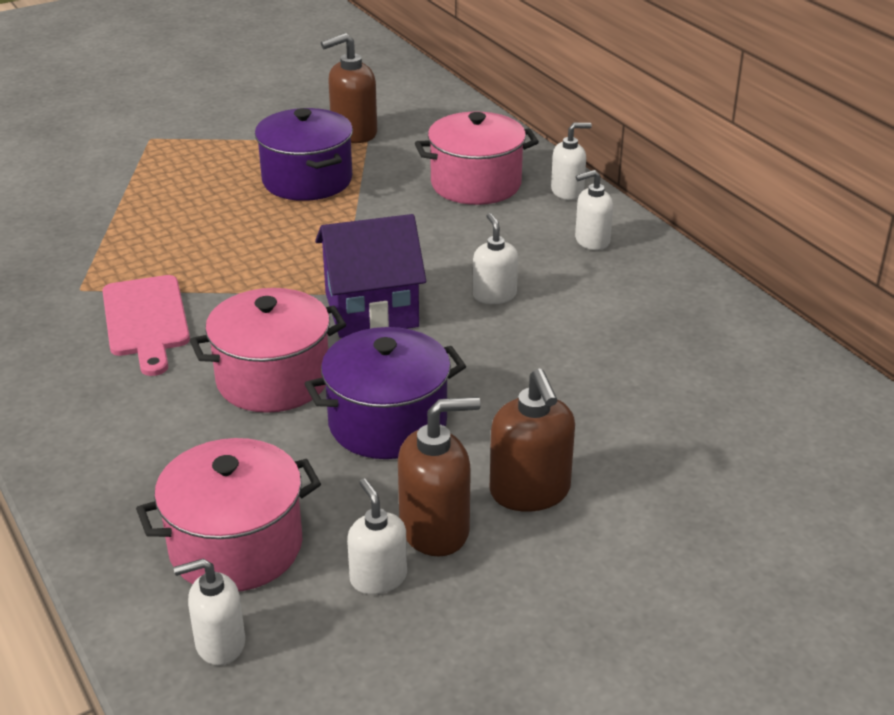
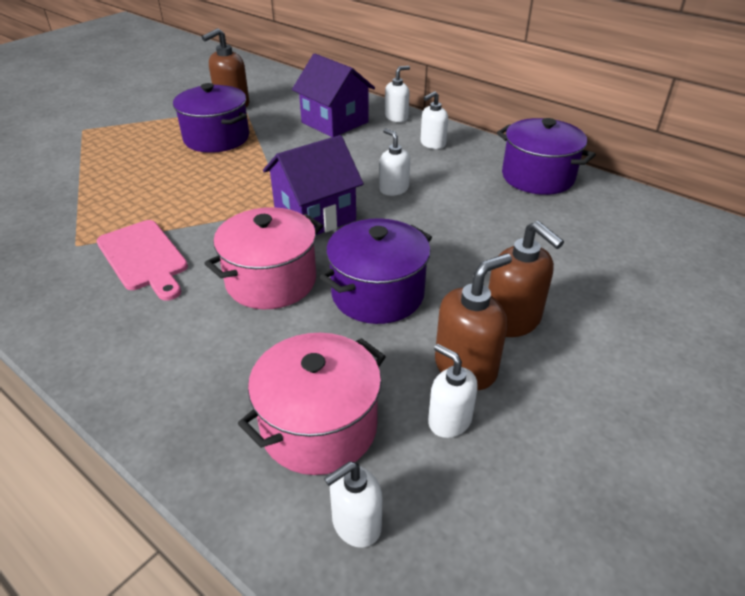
camera: 20 degrees left, 5 degrees up
(476, 184) = (335, 122): pink pot -> purple house
(707, 318) = (537, 177): none -> purple pot

